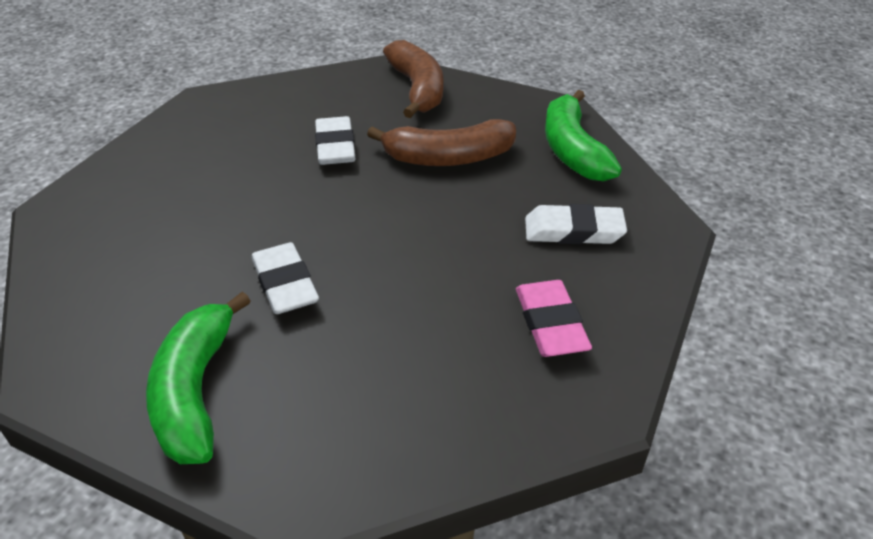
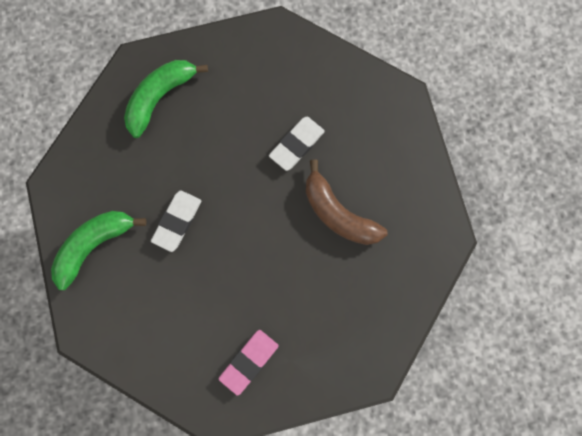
camera: 50 degrees right, 35 degrees up
(417, 89) = (394, 137): brown banana -> none
(572, 150) = (405, 275): green banana -> green banana (159, 97)
(573, 231) = (328, 326): white eraser -> none

